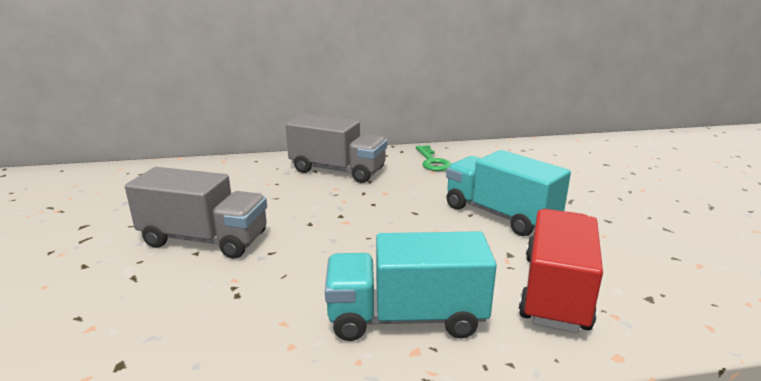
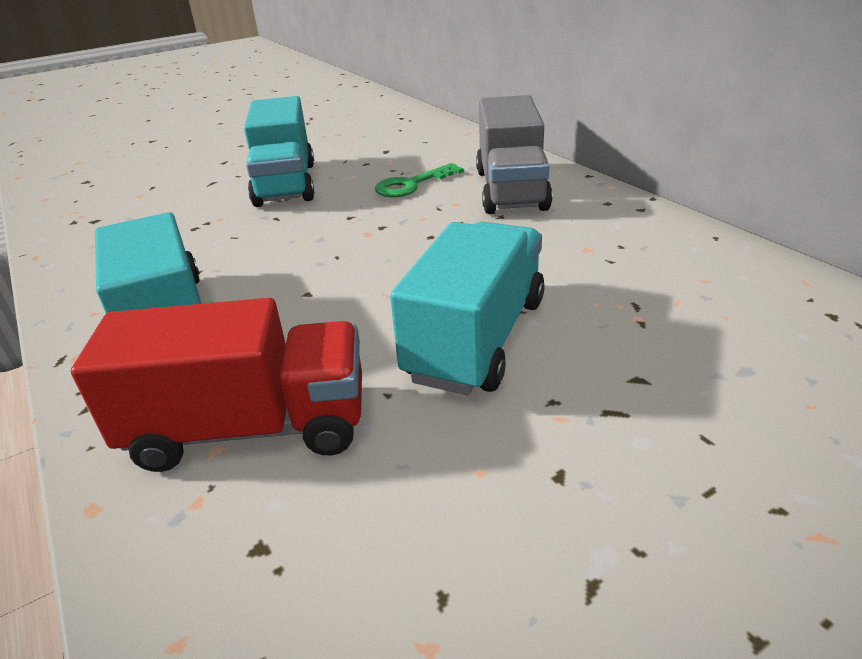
camera: 70 degrees right, 10 degrees up
(204, 240) = (285, 184): grey truck -> turquoise truck
(432, 161) = (630, 240): green key -> green key (412, 184)

